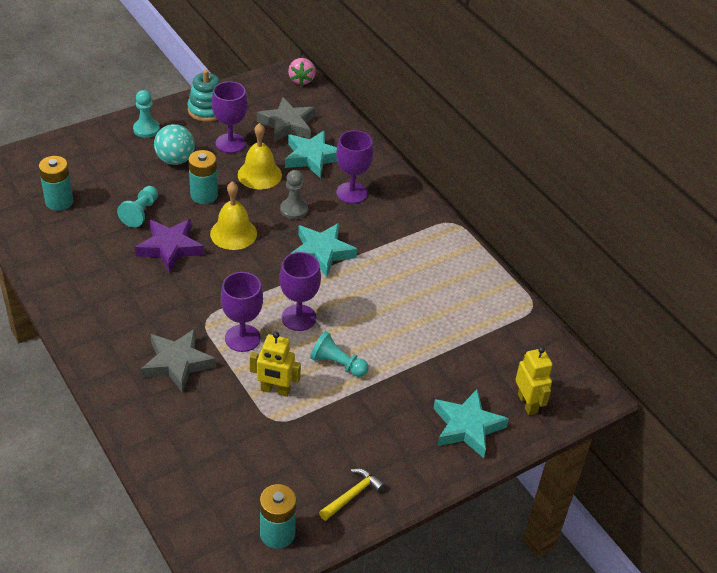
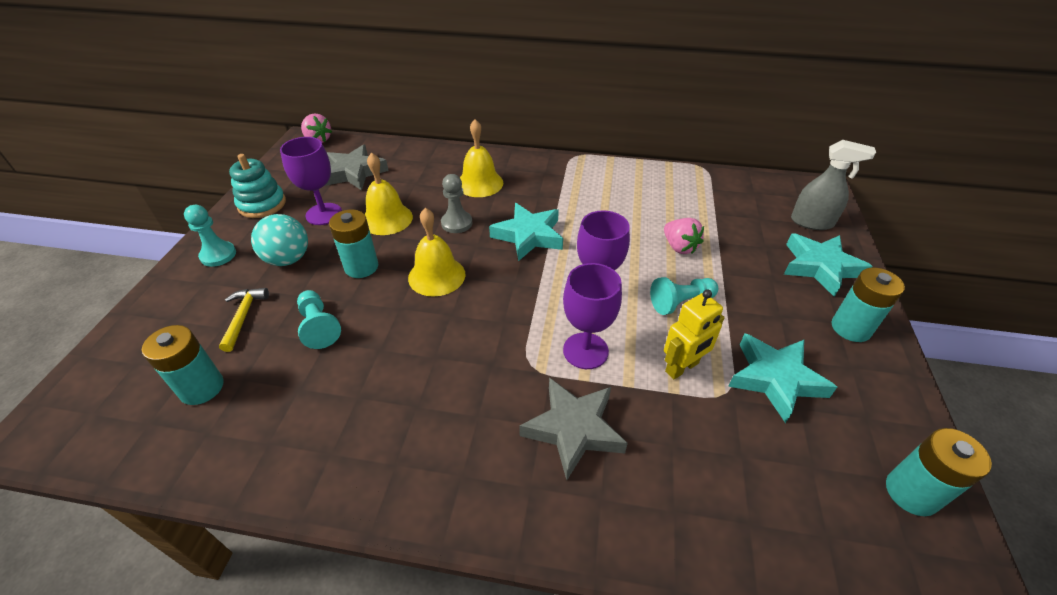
camera: 45 degrees left, 0 degrees up
(170, 248) = (397, 333): purple star -> none
(312, 157) = (410, 181): turquoise star -> turquoise star (775, 379)
(351, 193) = (479, 183): purple goblet -> yellow bell
(352, 495) = (874, 391): yellow hammer -> yellow hammer (243, 316)
(400, 337) = (679, 247): none -> pink strawberry
(408, 465) = (851, 328): none -> turquoise battery
(527, 403) = (812, 222): yellow robot -> grey spray bottle

